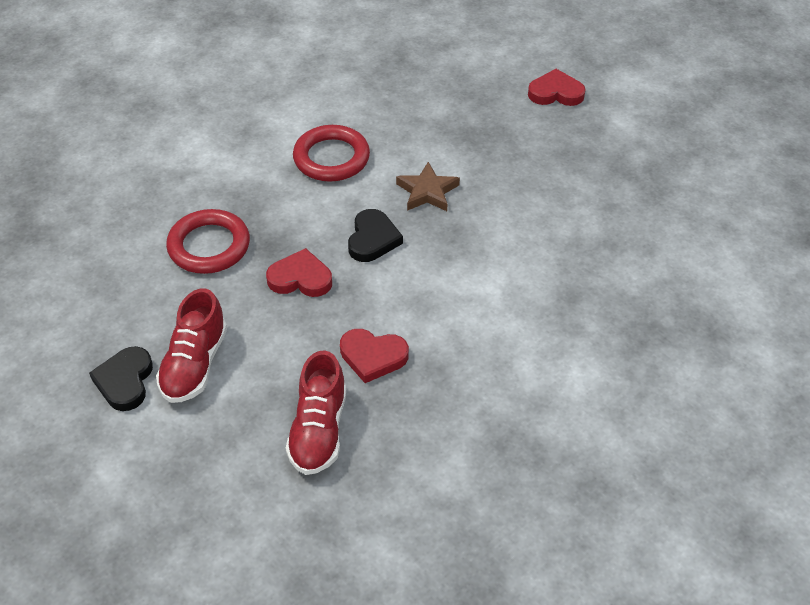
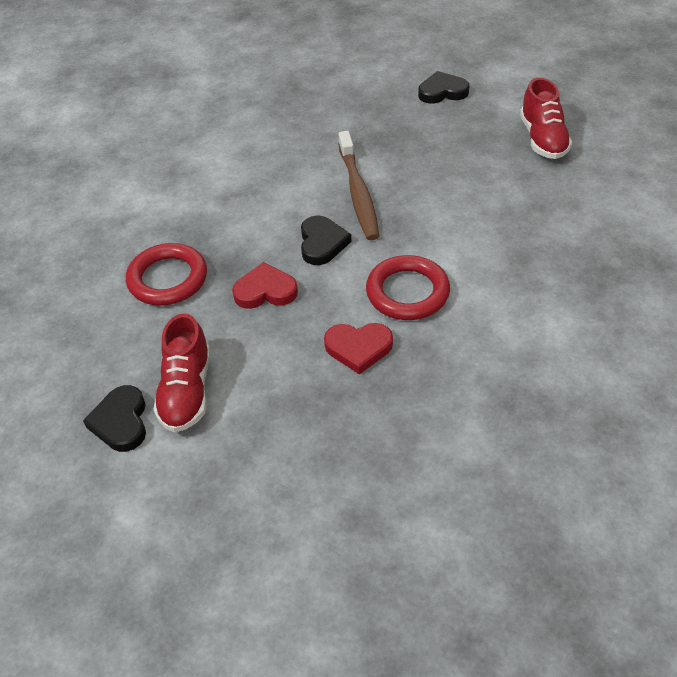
camera: 10 degrees left, 0 degrees up
(319, 430) = (329, 428): red shoe -> red shoe (542, 139)
(331, 158) = (260, 180): red ring -> red ring (407, 292)
(427, 191) = (358, 193): brown star -> brown toothbrush
(555, 93) = (442, 92): red heart -> black heart

